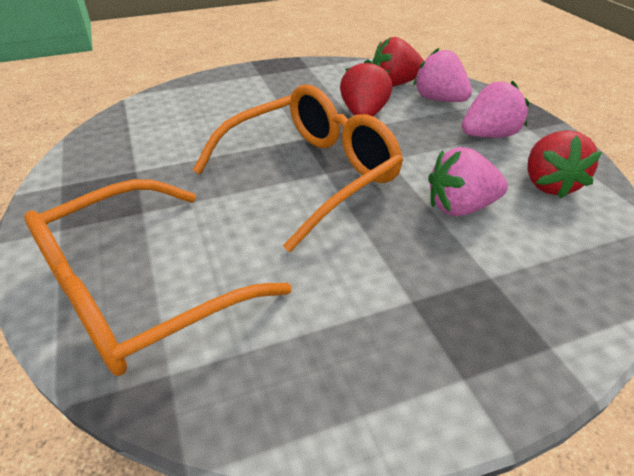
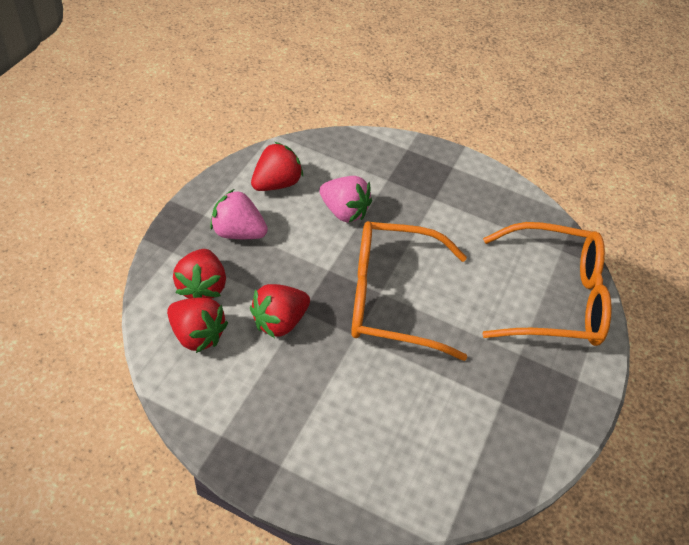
camera: 140 degrees left, 10 degrees up
(439, 99) = (202, 287): pink strawberry -> red strawberry

